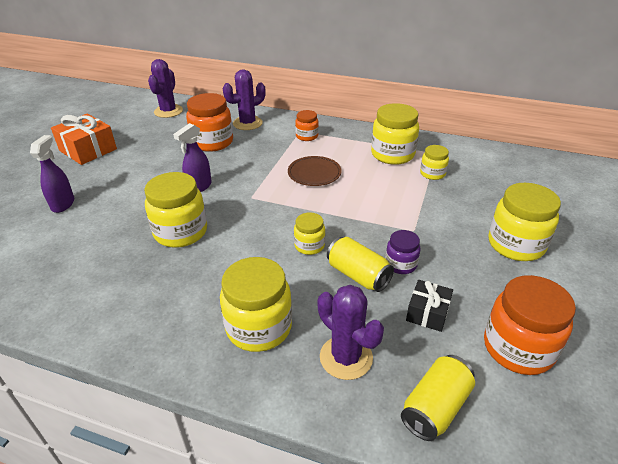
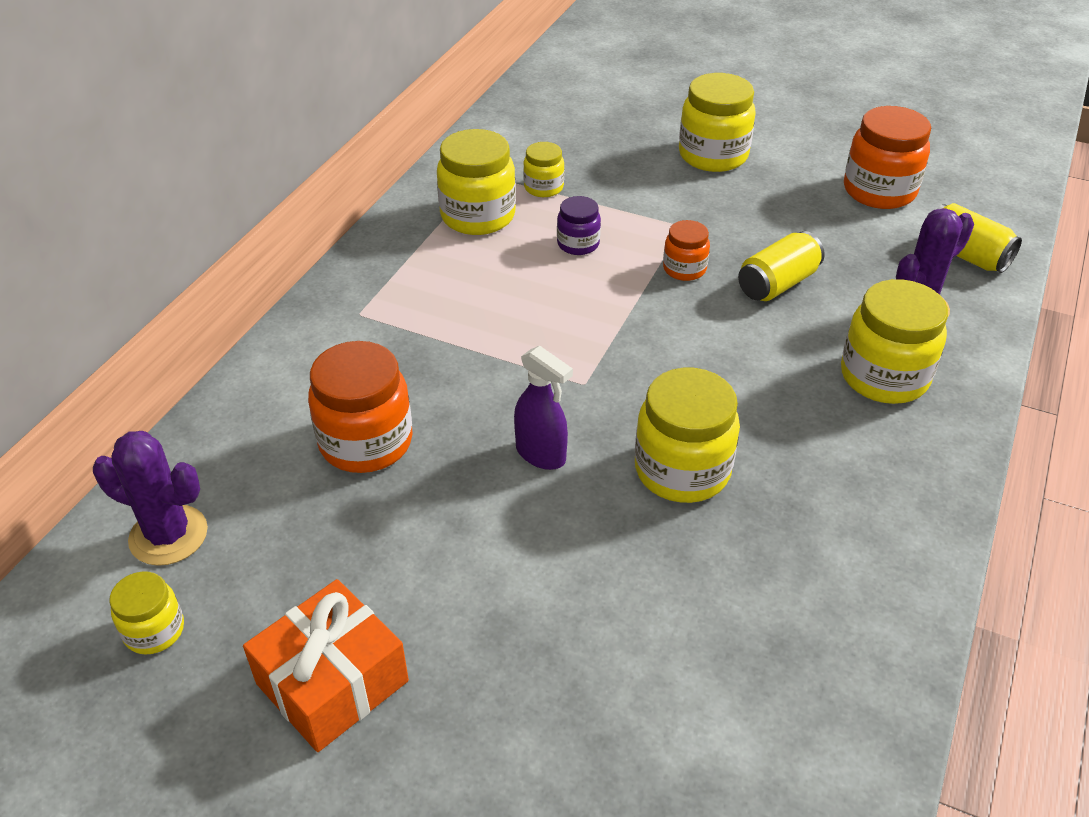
camera: 85 degrees left, 5 degrees up
(63, 204) = (577, 679): purple spray bottle -> none
(247, 123) = (296, 388): purple cactus -> none
(307, 136) = (383, 306): orange jar -> orange jar (684, 269)
(309, 246) = (717, 323): yellow jar -> yellow jar (154, 631)
(314, 173) = (521, 305): brown plate -> none
(401, 264) = (754, 246): purple jar -> purple jar (578, 244)
(427, 313) = (837, 239): black gift -> none

